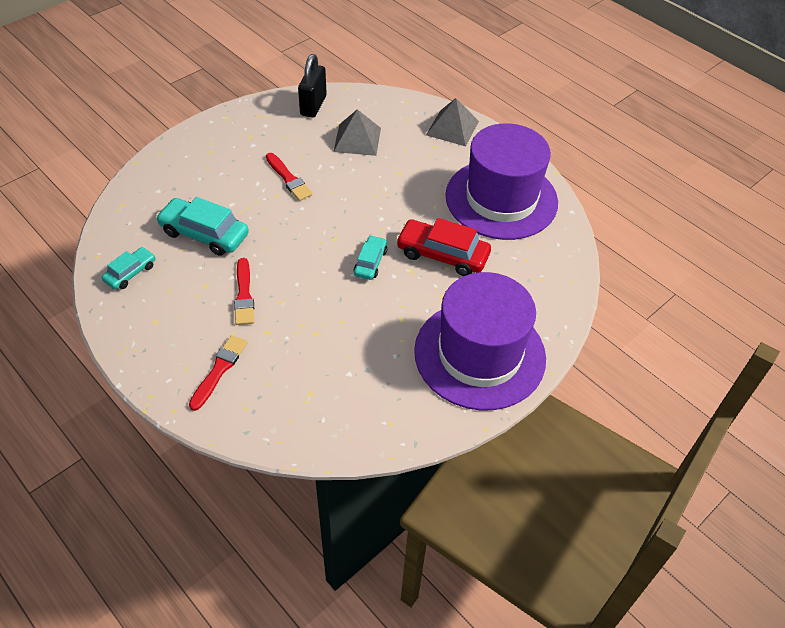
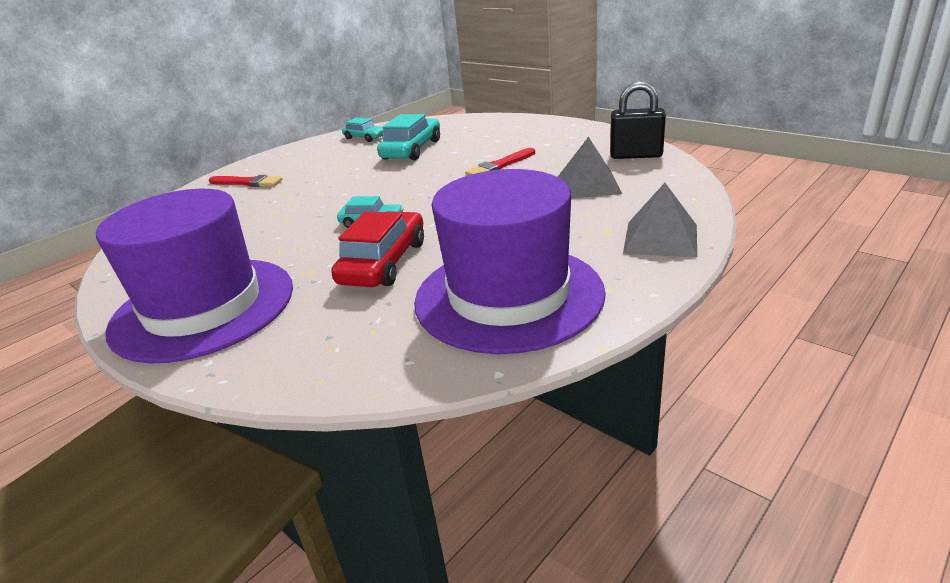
camera: 90 degrees right, 20 degrees down
(244, 295) = (333, 176): red brush -> none

